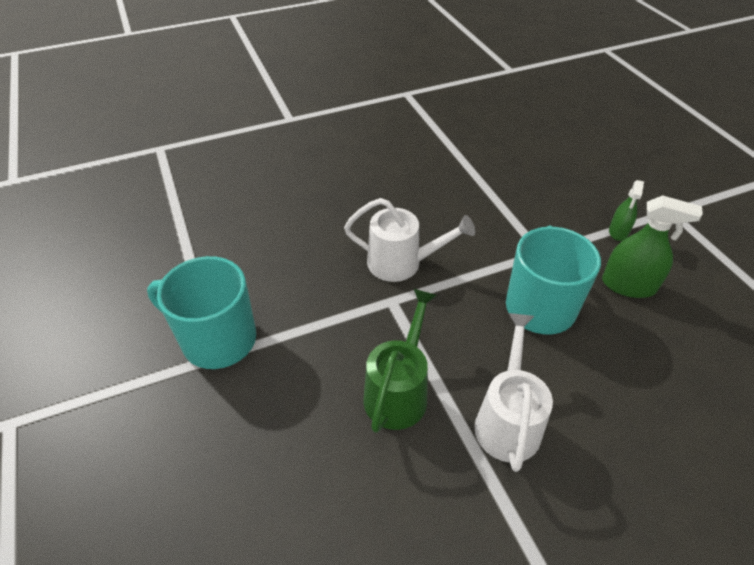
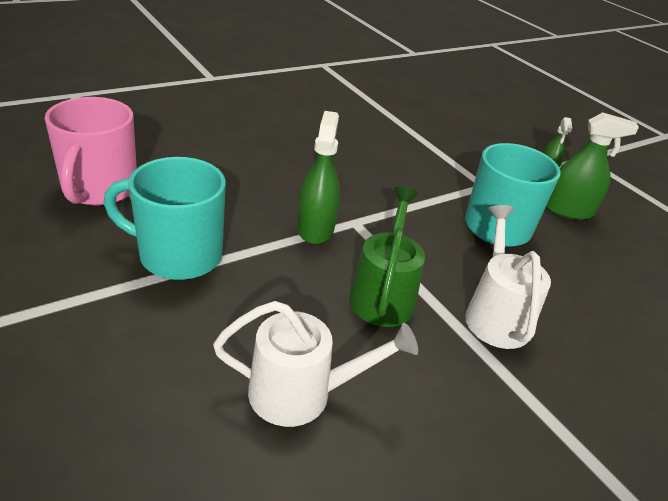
camera: 15 degrees left, 10 degrees down
(162, 262) = (99, 189): none -> pink mug
(350, 309) = (315, 228): none -> green spray bottle
(402, 263) = (357, 192): white watering can -> white watering can (302, 393)

